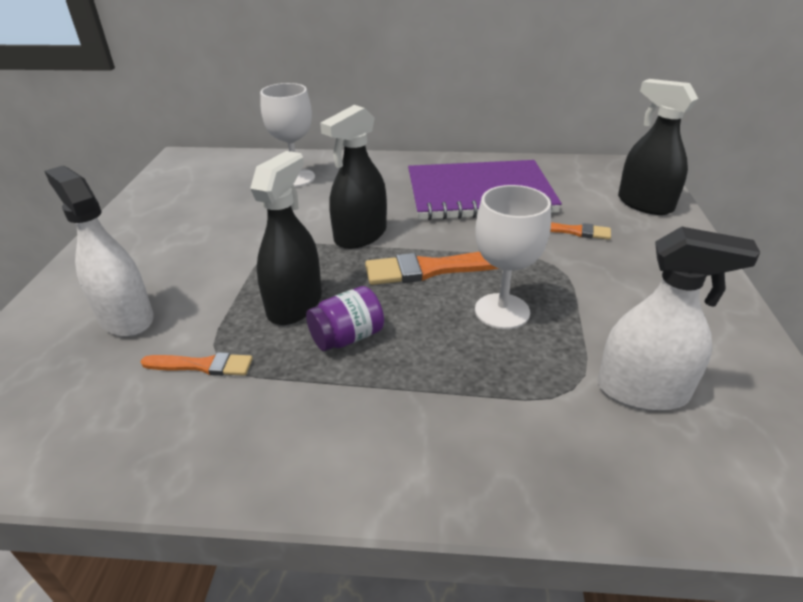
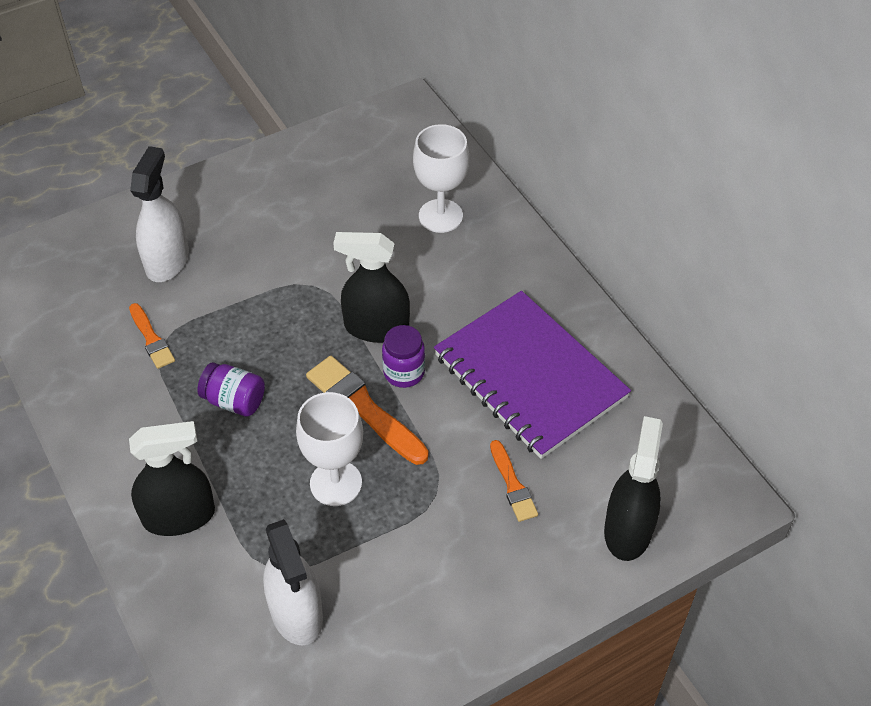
camera: 55 degrees right, 15 degrees up
(295, 304) = (249, 345): black spray bottle -> black spray bottle (179, 516)
(419, 239) = (404, 372): none -> purple jar

